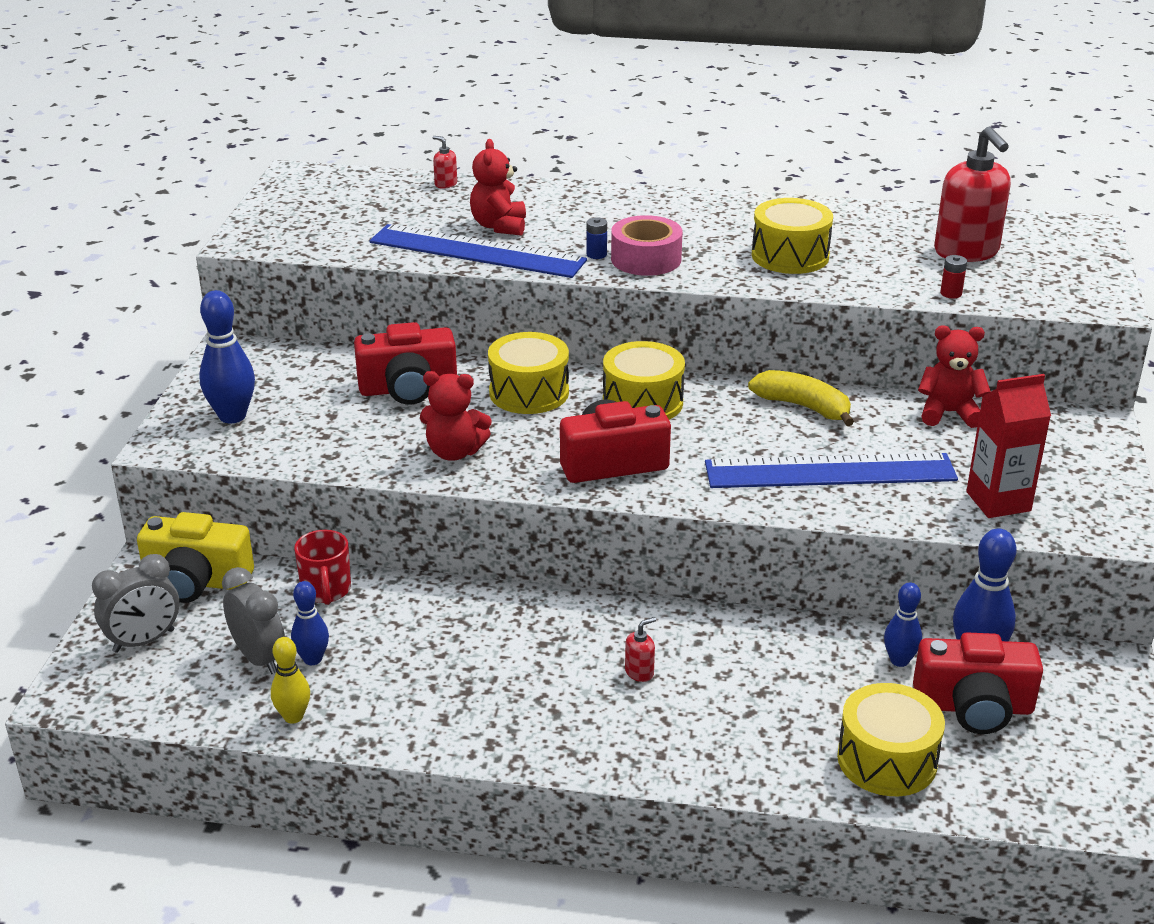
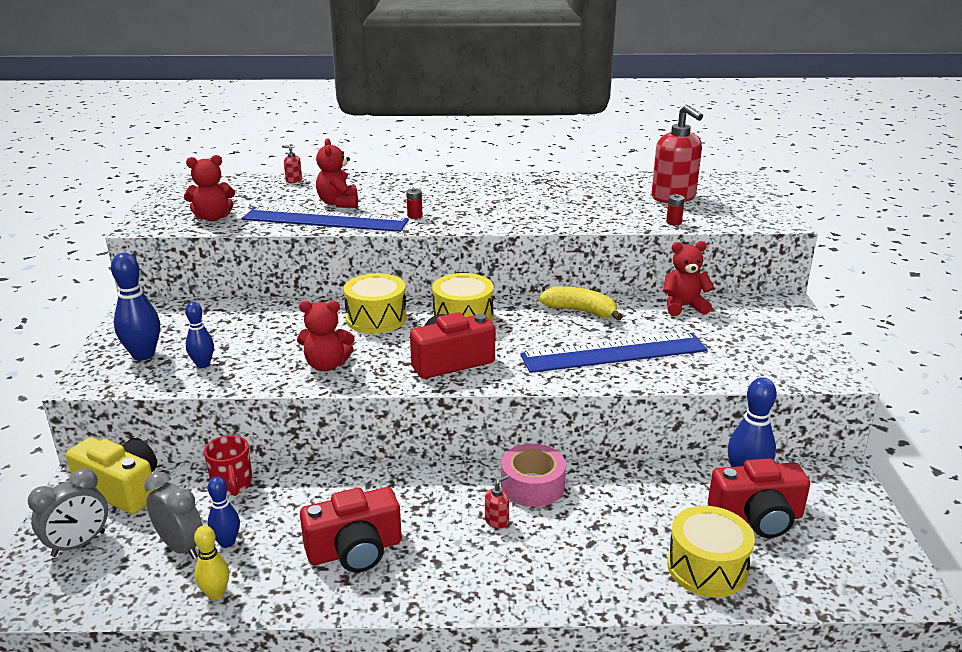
camera: 10 degrees left, 5 degrees down
(196, 581) = (122, 489): yellow camera -> yellow camera turned 150 degrees counterclockwise
(332, 236) = (213, 218): none -> red teddy bear
(408, 389) = (283, 324): red camera -> red camera (355, 550)
(596, 254) = (414, 216): blue battery -> red battery
(646, 259) = (451, 216): pink tape -> pink tape (532, 485)
(790, 256) = (553, 207): yellow drum -> none
(899, 660) = (691, 489): blue bowling pin -> blue bowling pin (203, 364)
(998, 501) = (741, 362): red carton -> none

